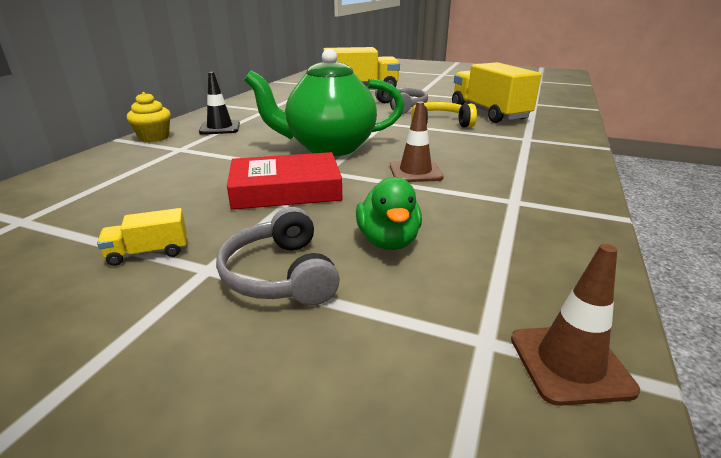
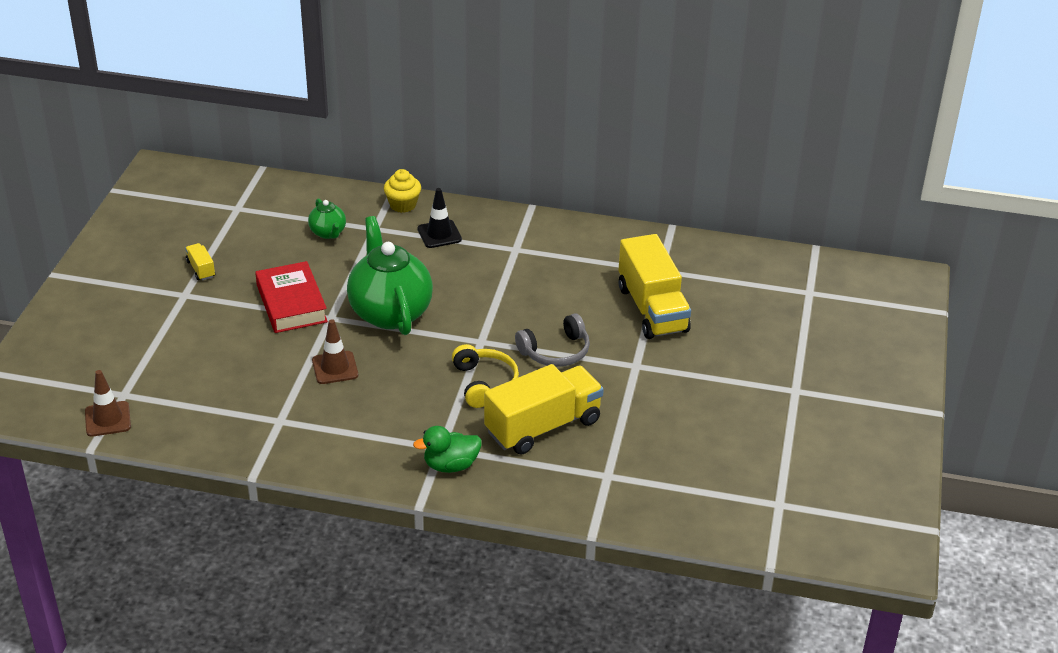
camera: 80 degrees right, 10 degrees up
(161, 168) = (328, 233): none -> green teapot
(280, 274) = (179, 321): grey headphones -> none
(388, 241) = (216, 359): green duck -> green duck (451, 465)

